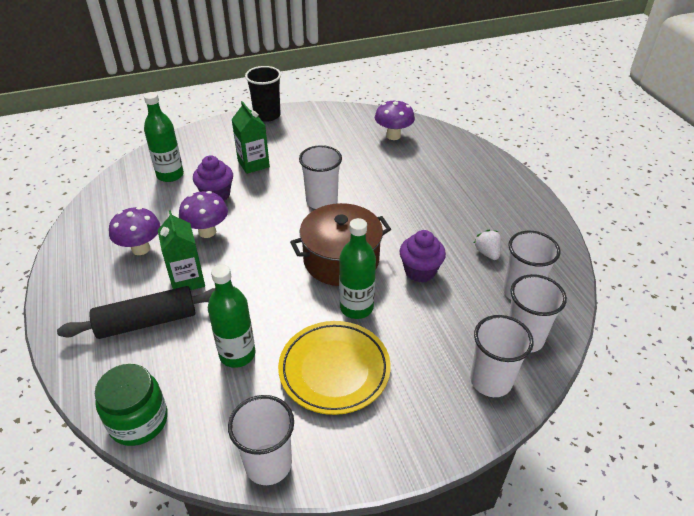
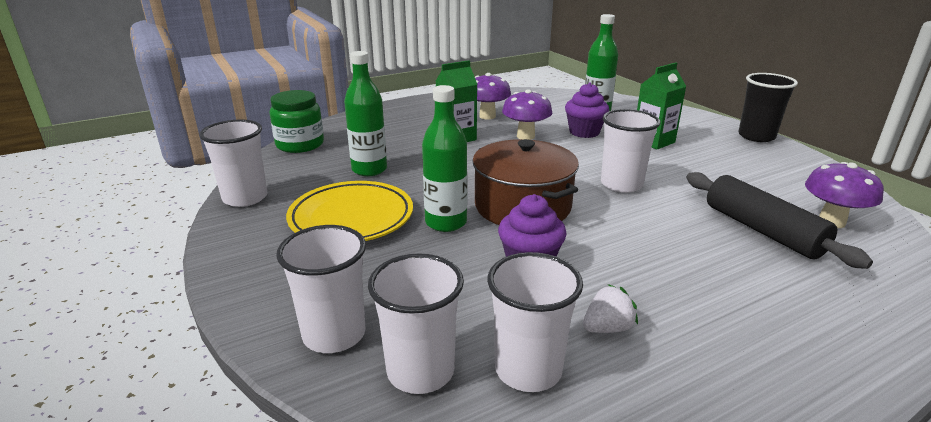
camera: 80 degrees right, 15 degrees down
(147, 322) = (402, 131): black rolling pin -> black rolling pin (762, 230)

